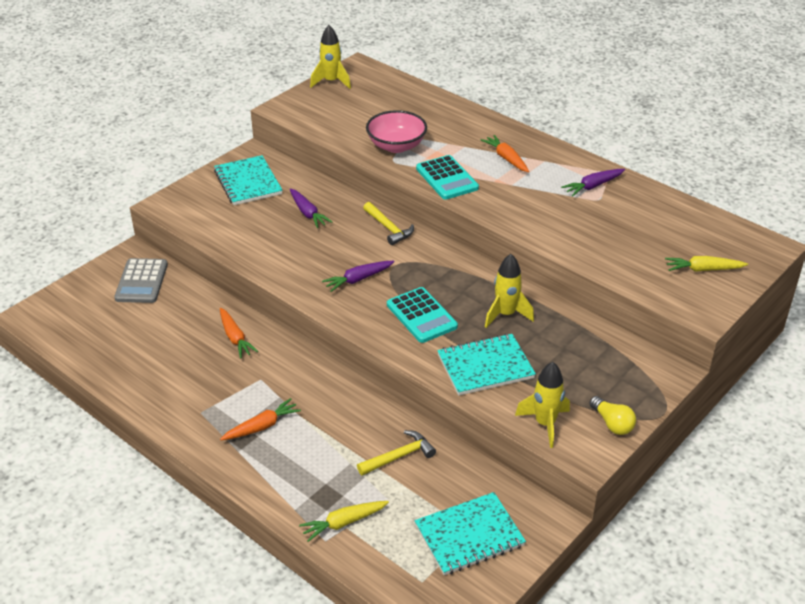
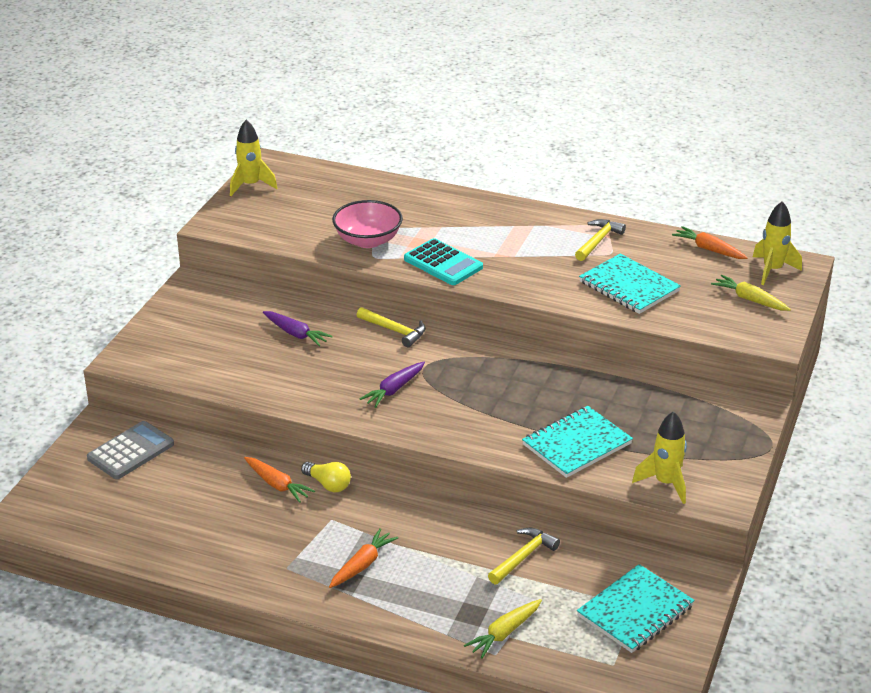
camera: 20 degrees left, 5 degrees down
(141, 281) = (131, 451): grey calculator -> grey calculator turned 120 degrees counterclockwise
(248, 182) = (206, 315): turquoise notebook -> turquoise notebook (629, 286)
(421, 316) = (483, 410): turquoise calculator -> none
(506, 158) = (493, 230): orange carrot -> orange carrot (709, 249)
(506, 314) = (568, 390): yellow rocket -> yellow rocket (772, 270)
(593, 186) = (598, 241): purple carrot -> yellow hammer
(612, 423) = (729, 467): yellow light bulb -> yellow light bulb (328, 484)
(703, 269) = (750, 299): yellow carrot -> yellow carrot turned 60 degrees clockwise

